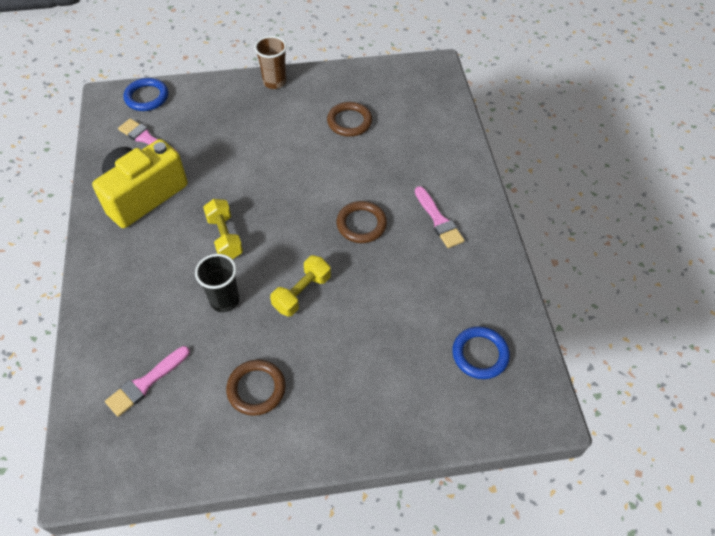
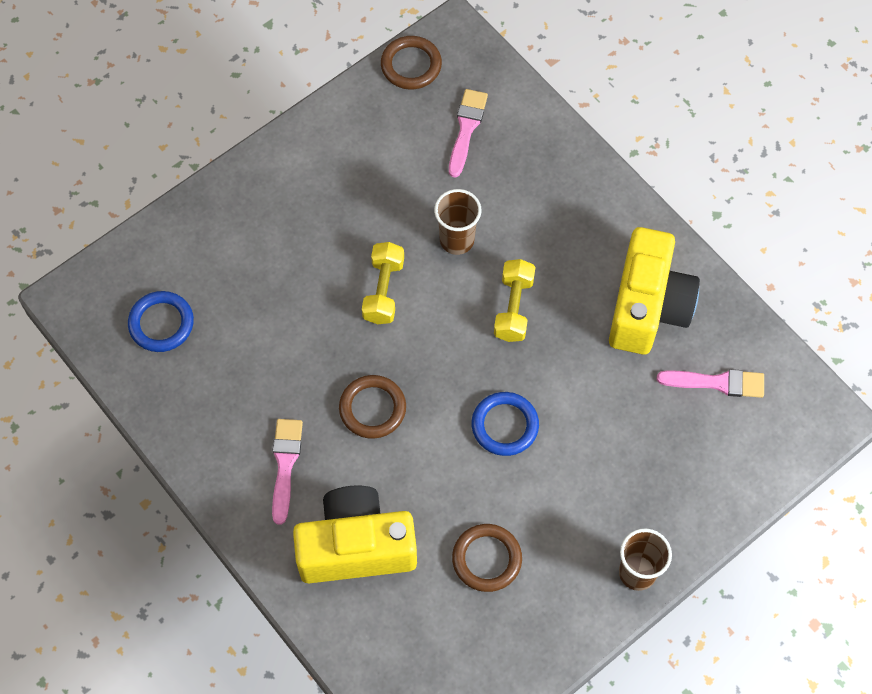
camera: 150 degrees right, 10 degrees up
(147, 97) = (780, 445): blue ring -> blue ring (505, 425)
(224, 300) = (457, 240): black cup -> brown cup
(225, 237) = (513, 308): yellow dumbbell -> yellow dumbbell turned 60 degrees clockwise
(256, 389) = (361, 177): brown ring -> brown ring (411, 65)
(420, 160) = (356, 547): none -> yellow camera
(438, 220) = (285, 465): pink brush -> pink brush turned 60 degrees clockwise

